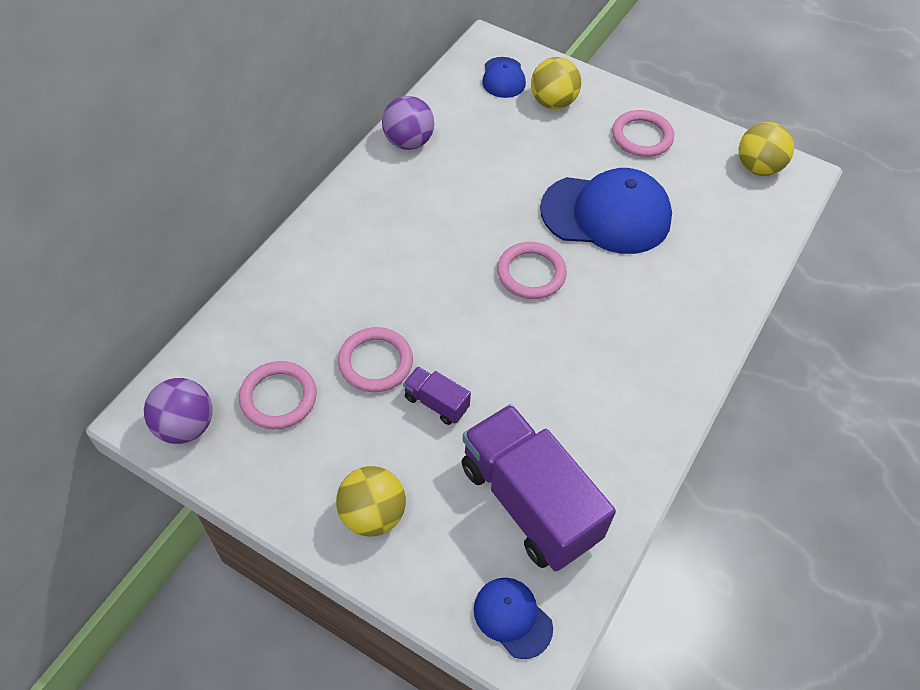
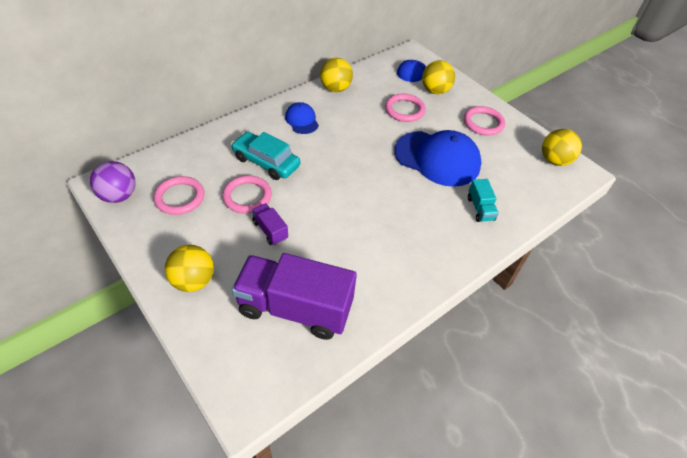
camera: 20 degrees right, 5 degrees down
(372, 298) = (266, 162): none -> turquoise car
(408, 142) = (335, 88): purple ball -> yellow ball
(512, 618) = (243, 376): blue cap -> blue cap (301, 120)
(529, 502) = (295, 308): purple truck -> purple truck turned 60 degrees counterclockwise
(531, 273) = (371, 177): pink ring -> pink ring (404, 110)
(695, 273) = (480, 208): none -> turquoise truck

